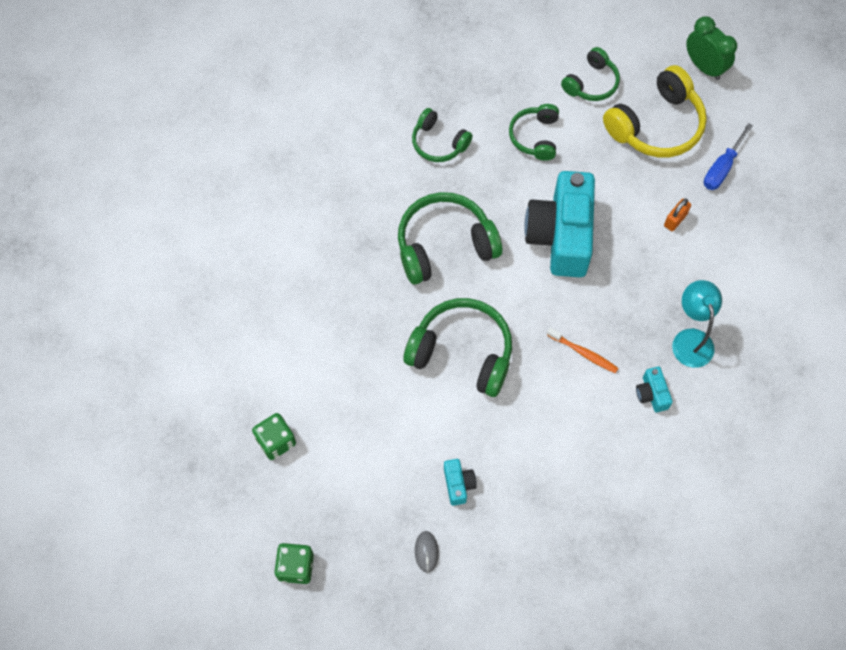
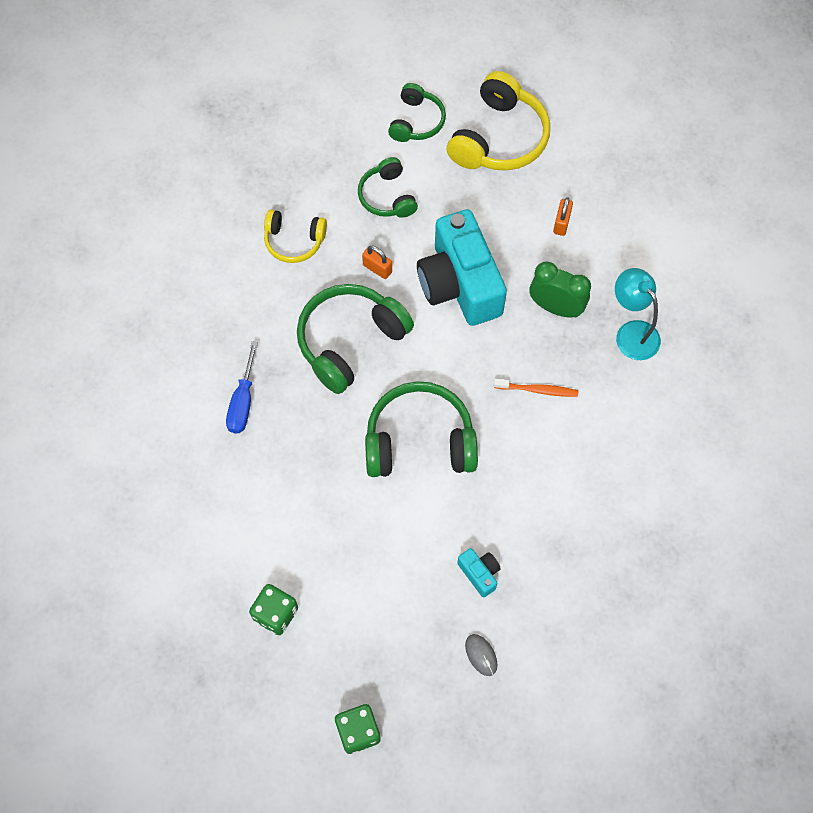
camera: 25 degrees left, 0 degrees up
(438, 143) = (294, 241): green headphones -> yellow headphones
(497, 194) = (377, 268): none -> orange padlock
(651, 394) = (621, 401): turquoise camera -> none
(704, 67) = (517, 63): green clock -> green clock (556, 307)
(722, 167) = (581, 154): blue screwdriver -> blue screwdriver (243, 401)

